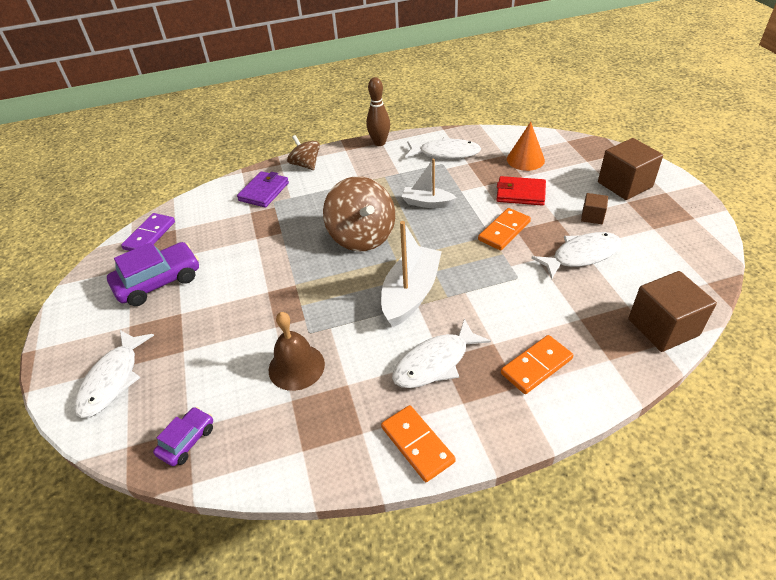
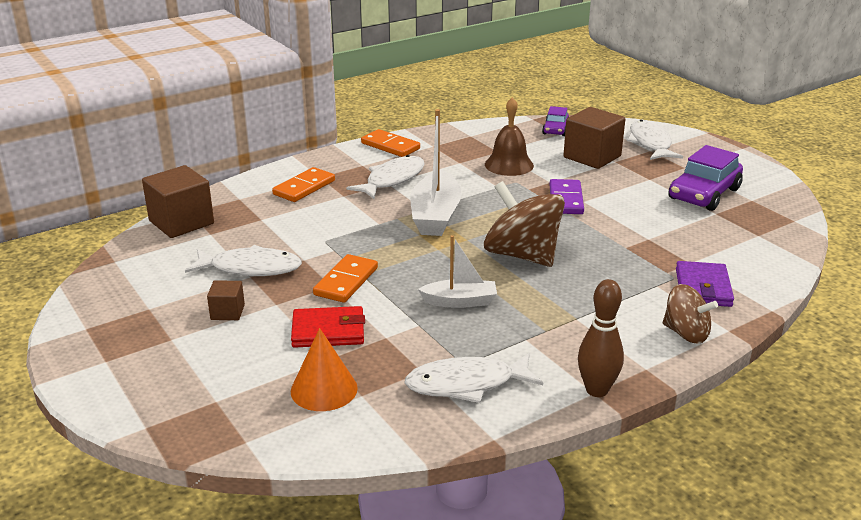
camera: 160 degrees right, 15 degrees down
(150, 235) = (778, 226): purple domino -> purple domino (565, 199)
(581, 255) = (250, 268): white fish -> white fish turned 135 degrees counterclockwise
(624, 185) = (165, 364): brown cube -> brown cube (592, 157)

